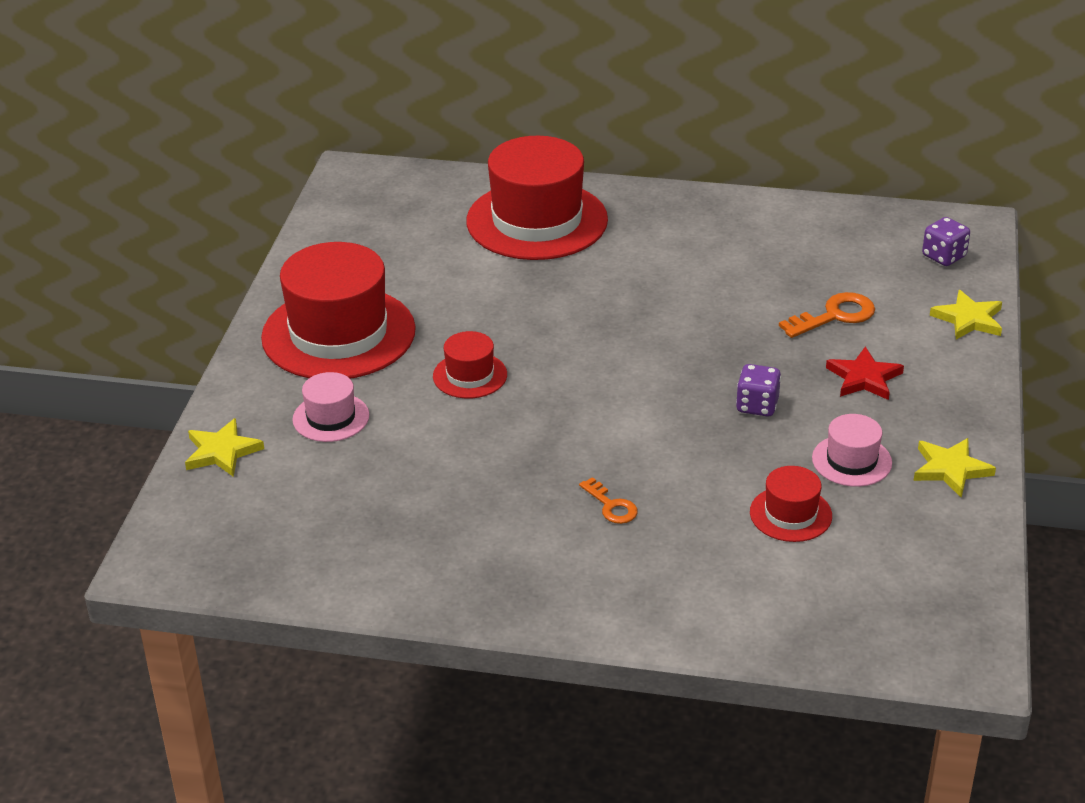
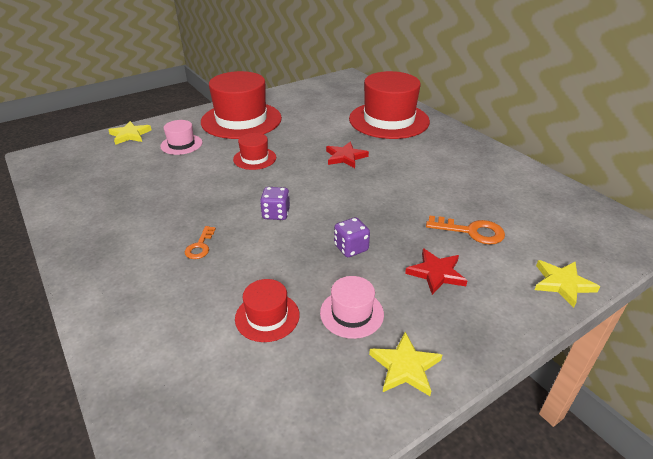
camera: 45 degrees right, 0 degrees up
(575, 306) = (345, 157): none -> red star
(944, 256) = (596, 240): purple dice -> purple dice (276, 214)

